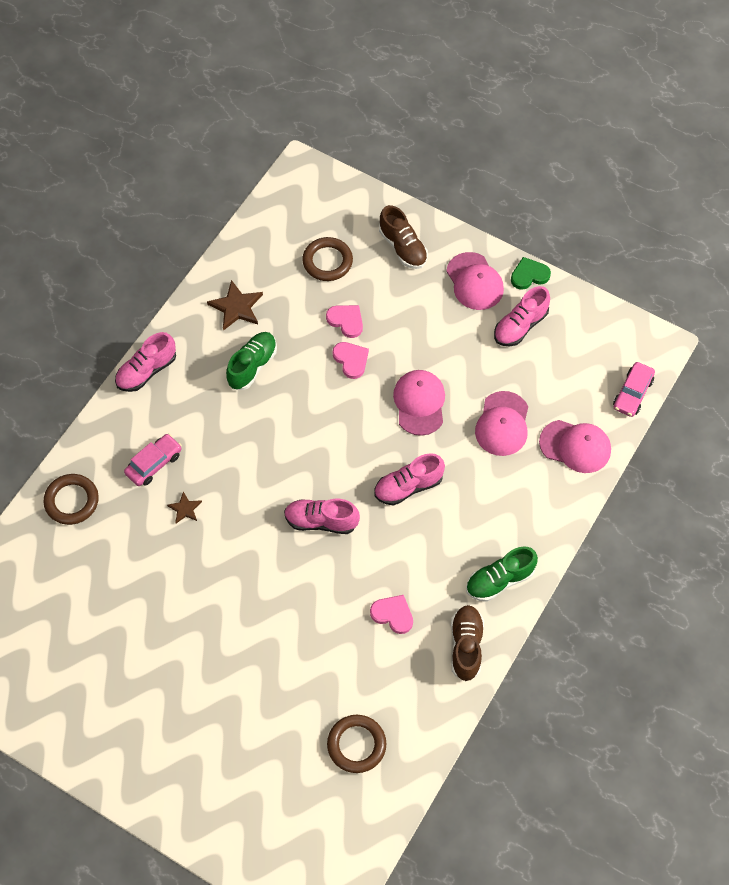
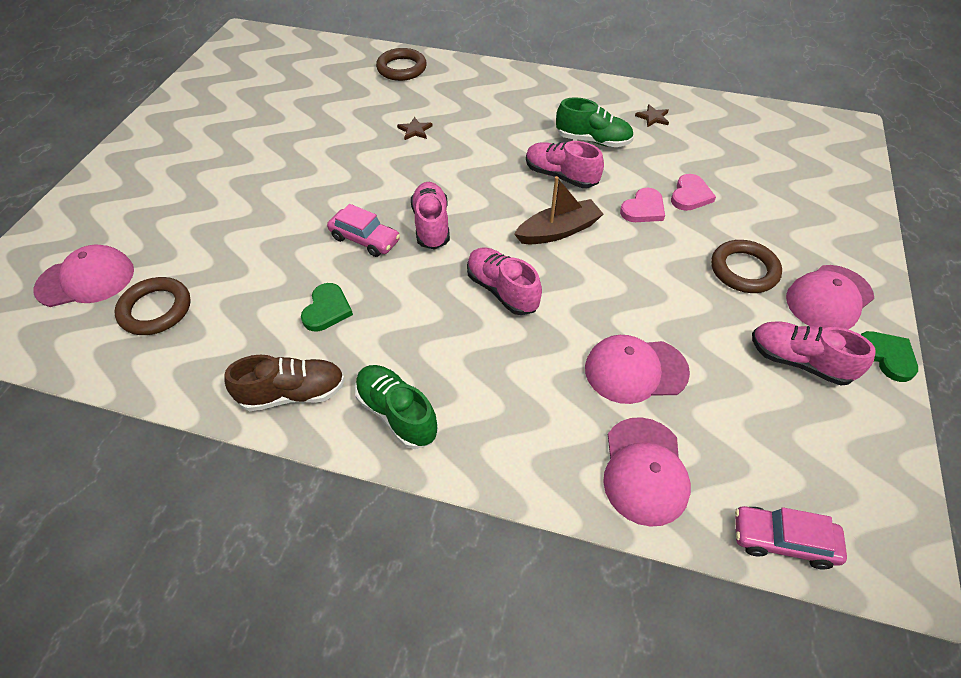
camera: 75 degrees right, 10 degrees down
(146, 371) = (550, 80): pink shoe -> pink shoe (560, 176)
(154, 464) = (456, 103): pink car -> pink car (365, 239)
(236, 307) = (653, 117): brown star -> brown star, size x0.57
(327, 261) = (754, 167): brown ring -> brown ring (744, 270)
(357, 429) = (558, 231): none -> brown boat
(393, 614) = (327, 309): pink heart -> green heart
(403, 247) = (822, 222): brown shoe -> none
(419, 403) = (620, 278): pink cap -> pink cap (86, 280)

